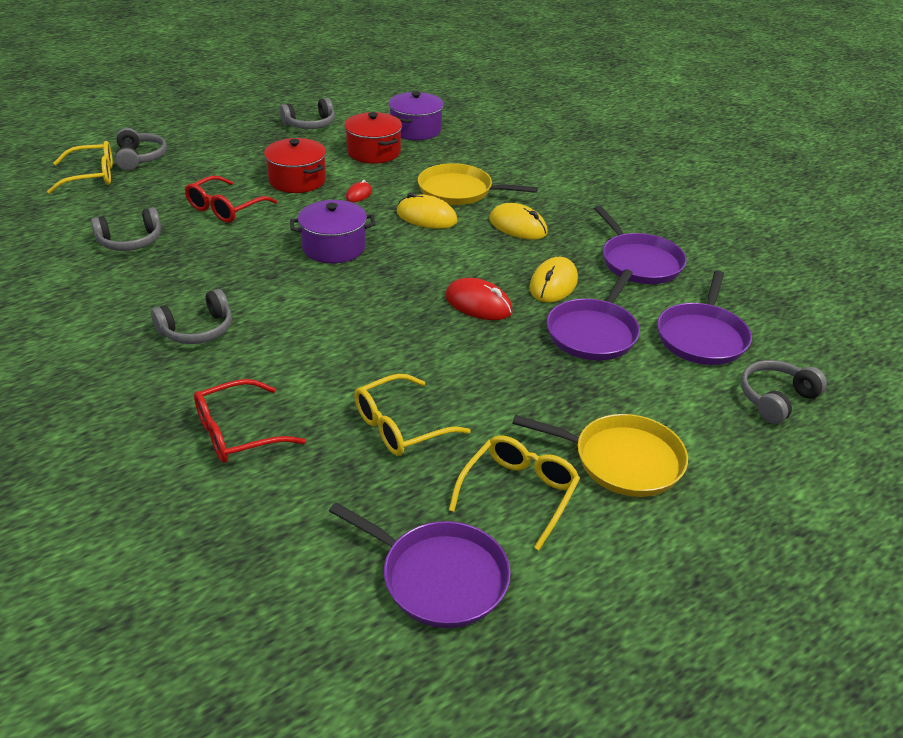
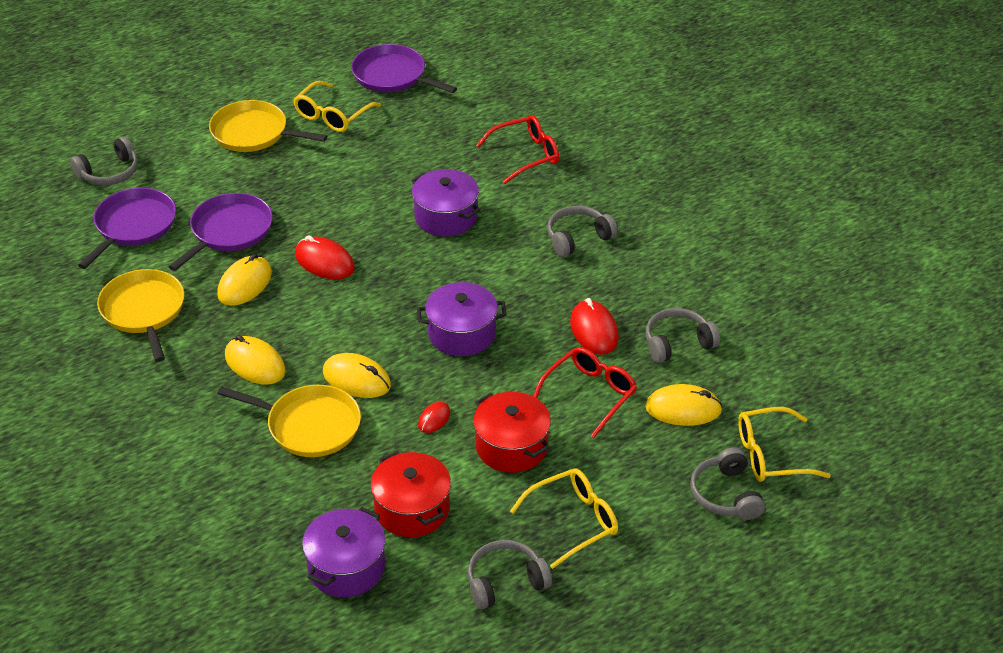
camera: 175 degrees left, 5 degrees up
(148, 200) = (683, 409): none -> yellow mouse
(207, 250) = (594, 330): none -> red mouse
(348, 351) = (446, 217): none -> purple pot
(400, 426) = (407, 157): yellow glasses -> yellow glasses (573, 521)
(639, 262) = (144, 311): purple pan -> yellow pan

